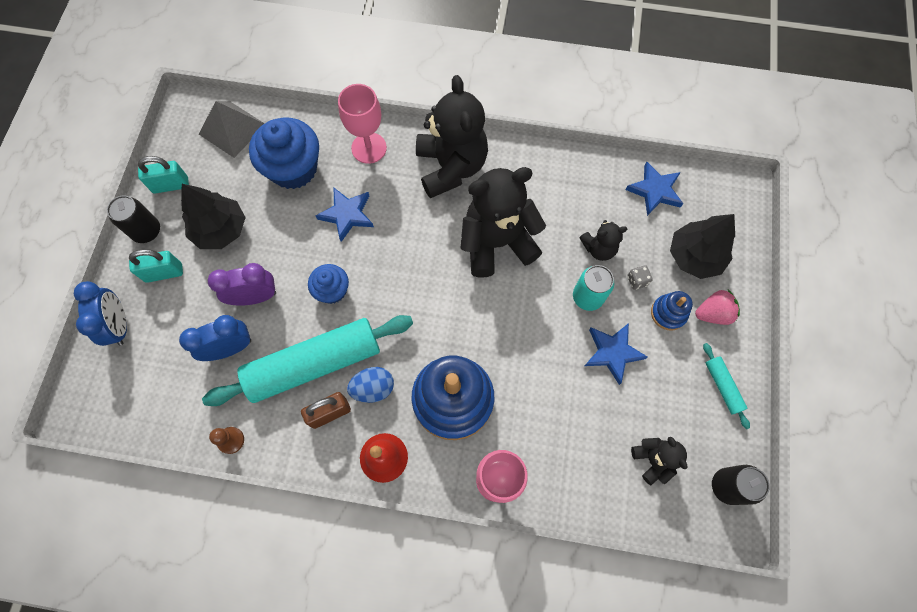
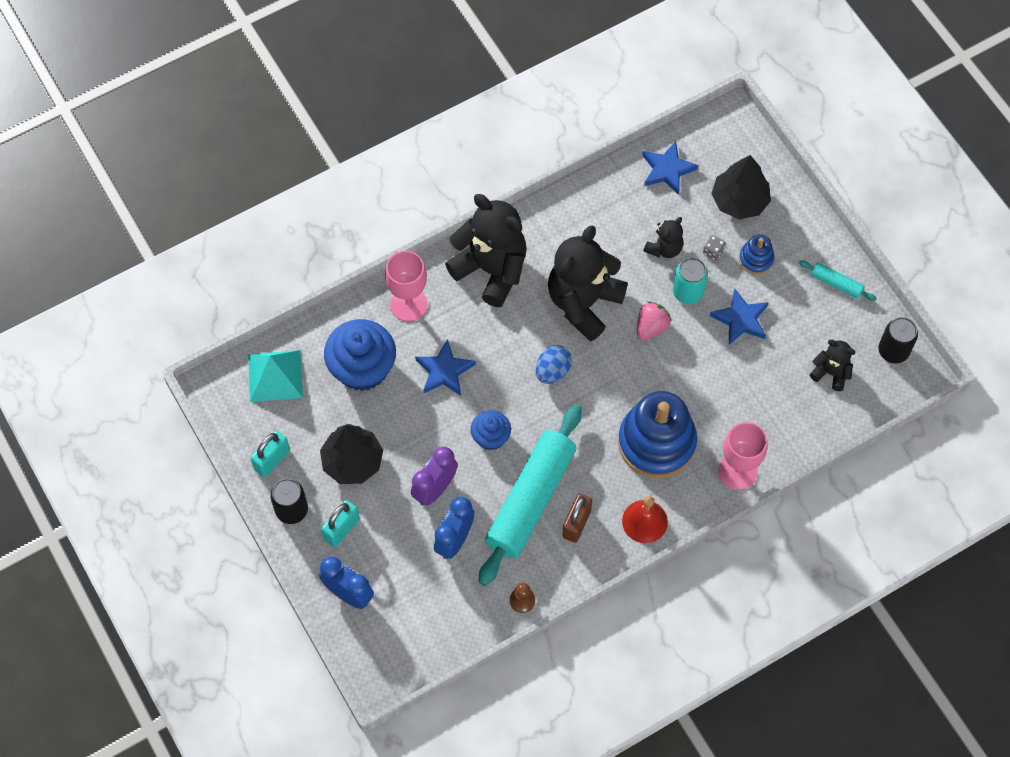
camera: 40 degrees left, 5 degrees down
(232, 129) = (275, 375): grey pyramid -> turquoise pyramid
(373, 388) = (591, 481): blue egg -> blue egg (552, 371)
(713, 313) = (787, 235): pink strawberry -> pink strawberry (651, 327)

